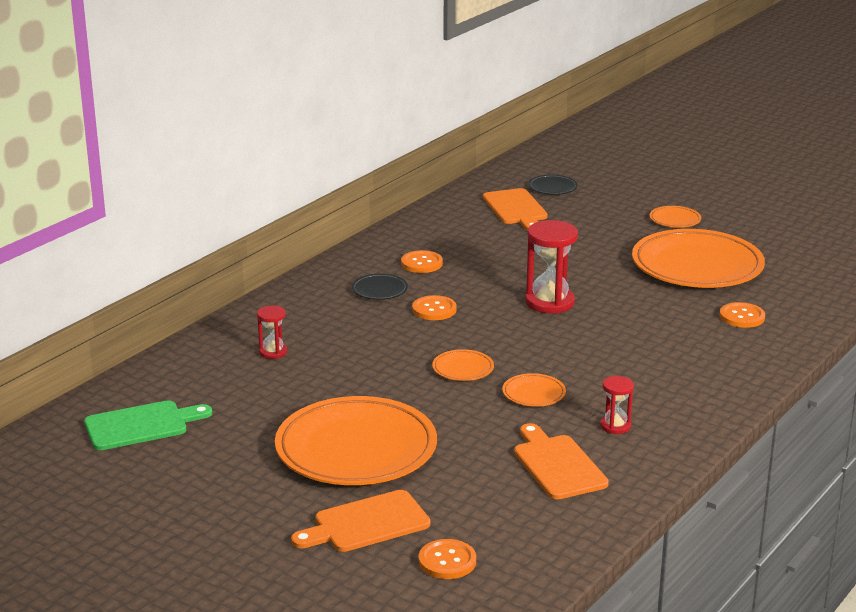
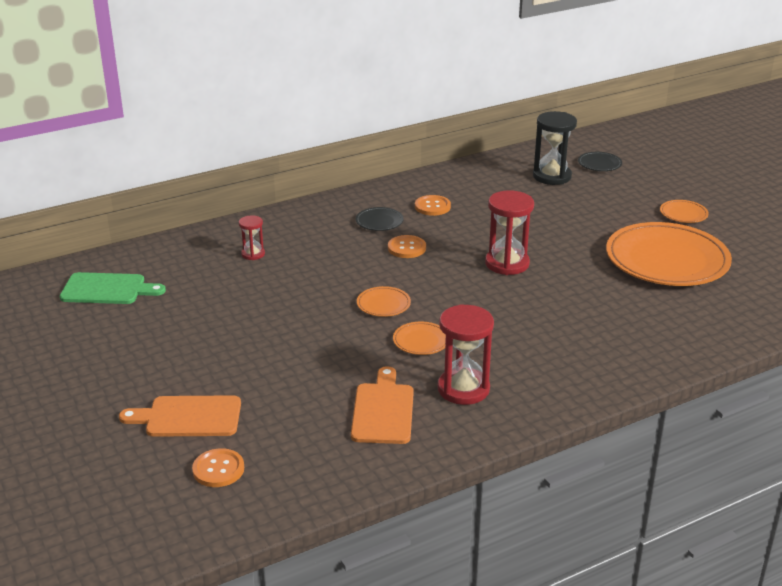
camera: 25 degrees right, 5 degrees up
(356, 449) = (239, 351): orange plate -> none
(516, 209) = (552, 176): orange cutting board -> black hourglass
(615, 426) = (463, 389): red hourglass -> red hourglass, size x1.85
(742, 317) = (667, 317): orange button -> none

